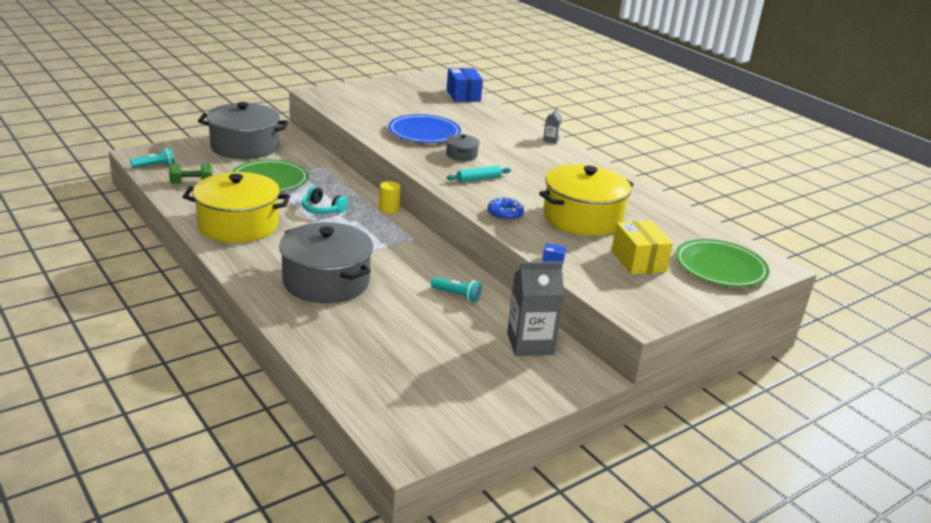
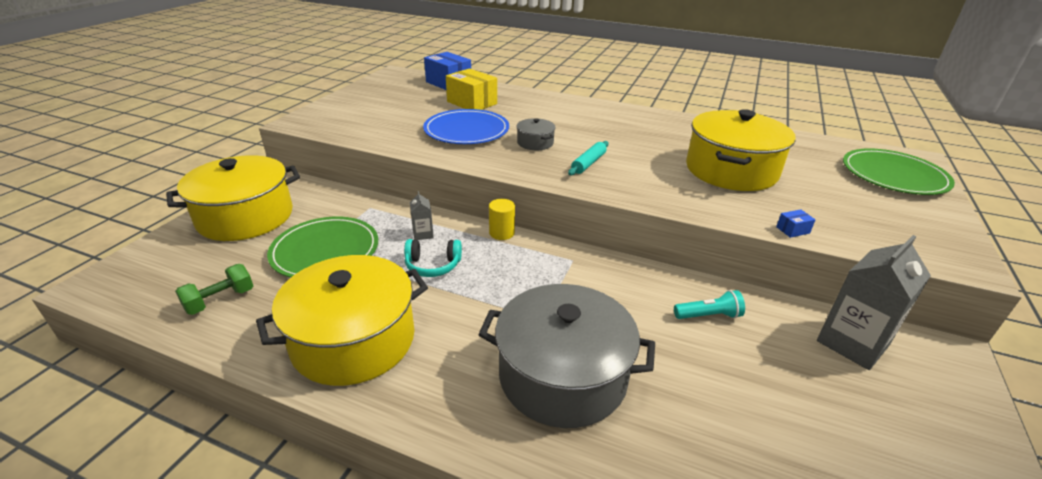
camera: 30 degrees left, 5 degrees up
(155, 166) = (136, 295): turquoise flashlight -> none
(244, 147) = (245, 217): grey pot -> yellow pot
(505, 214) = (671, 194): blue donut -> none
(550, 140) = (582, 102): grey carton -> grey carton (423, 234)
(638, 261) = (843, 197): yellow box -> yellow box (472, 103)

